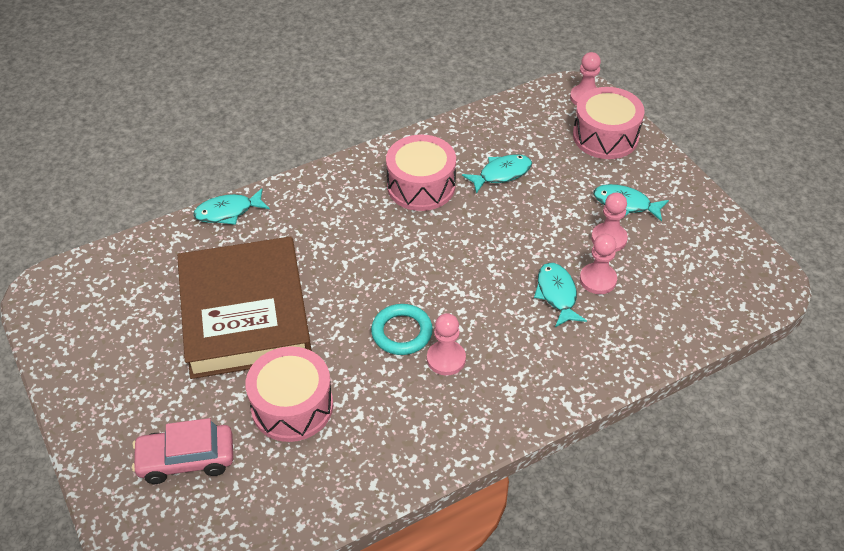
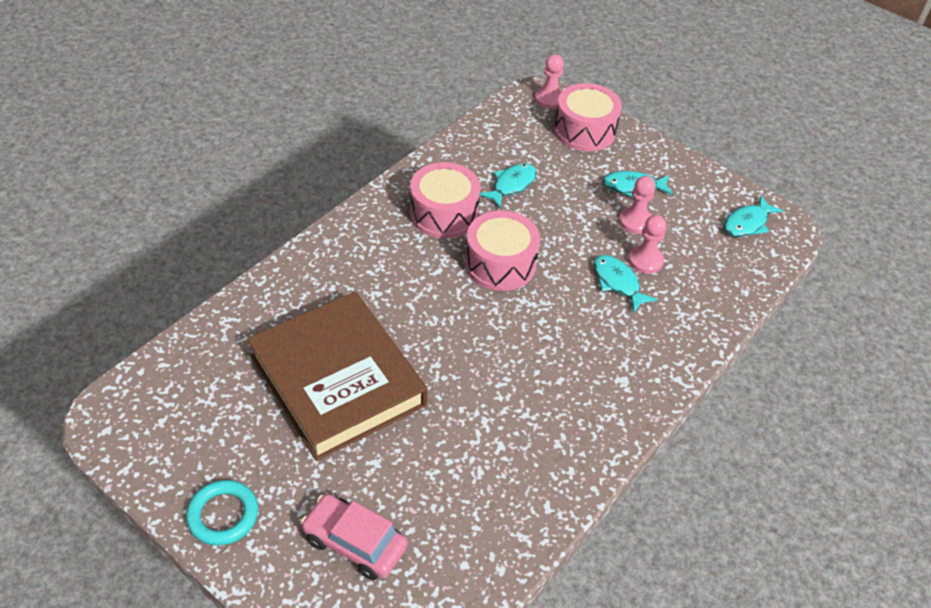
camera: 25 degrees left, 0 degrees up
(186, 459) = (354, 543): pink car -> pink car turned 60 degrees clockwise
(228, 212) = (266, 284): turquoise fish -> turquoise fish (747, 223)
(292, 406) = (432, 457): pink drum -> pink drum (500, 264)
(402, 332) = (498, 356): turquoise ring -> turquoise ring (223, 515)
(446, 359) = (552, 369): pink pawn -> none

